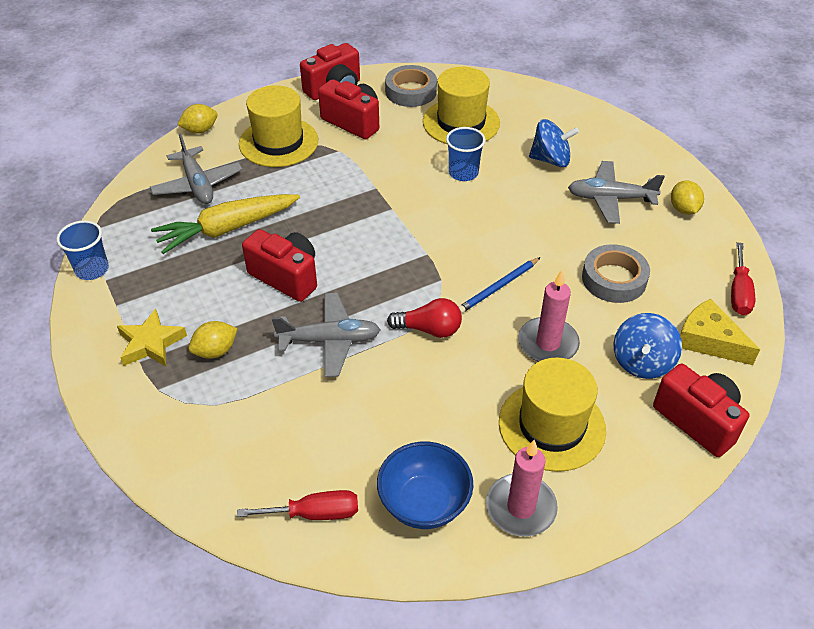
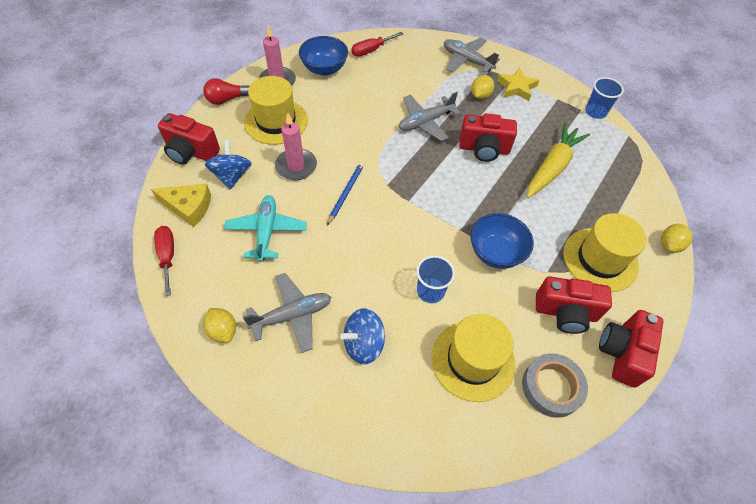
camera: 150 degrees right, 10 degrees up
(197, 184) = (610, 193): grey plane -> grey plane (467, 60)
(373, 179) = (495, 253): none -> blue bowl
(429, 329) = (373, 149): red light bulb -> red light bulb (227, 99)
(614, 279) = (266, 231): grey tape -> turquoise plane

